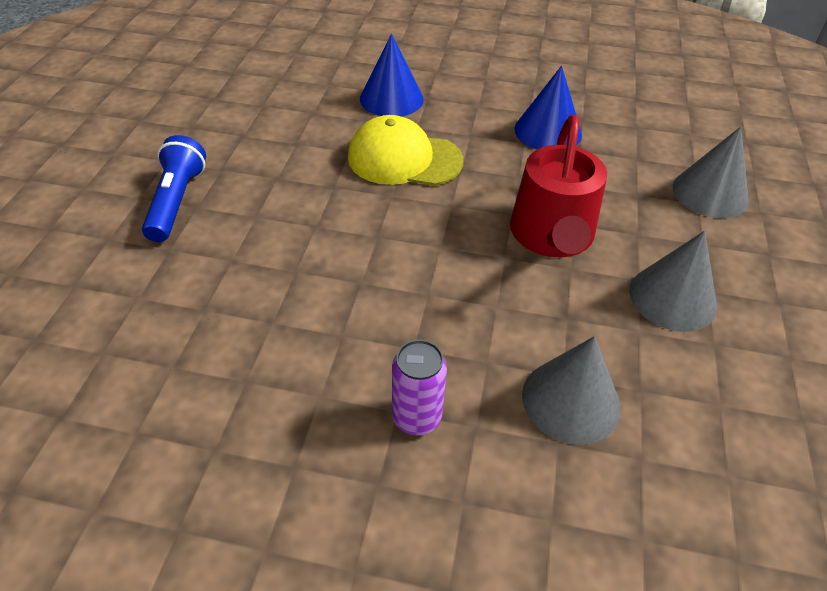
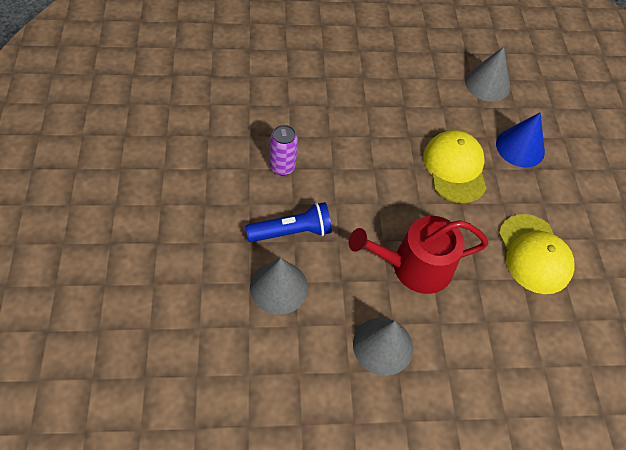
camera: 70 degrees right, 10 degrees up
(176, 201) = (363, 67): blue flashlight -> blue flashlight (291, 232)
(416, 418) = (247, 213): purple can -> purple can (282, 167)
(548, 131) = (534, 254): blue cone -> yellow cap
(710, 193) = (512, 377): grey cone -> grey cone (487, 84)

